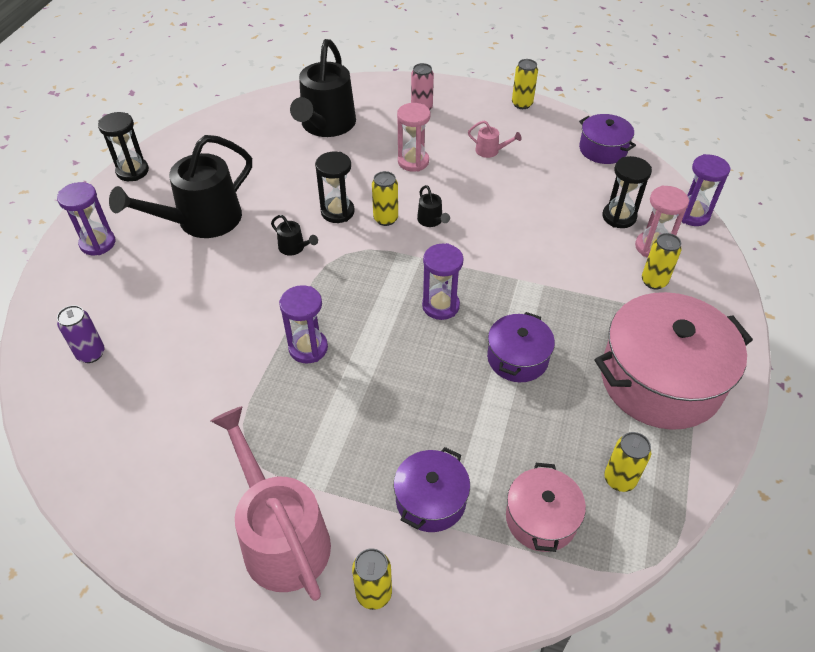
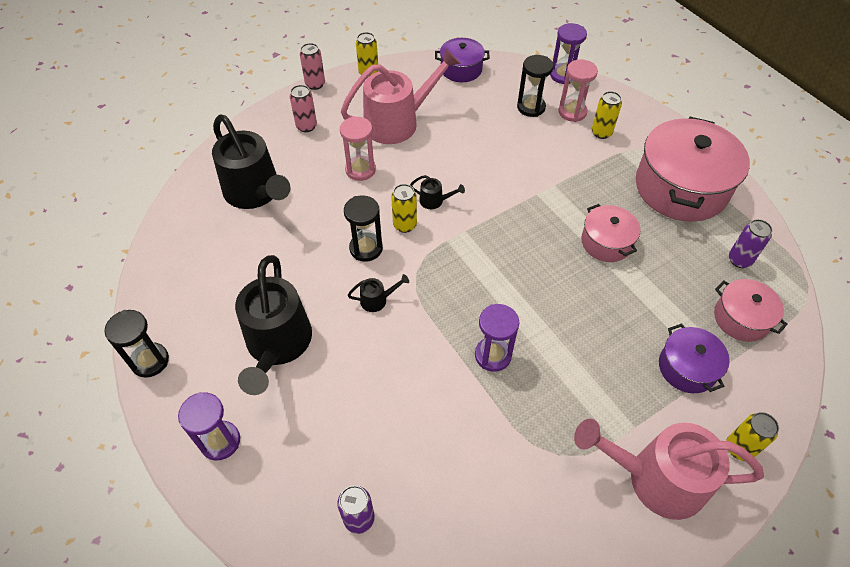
camera: 50 degrees left, 5 degrees up
(440, 306) = (523, 251): purple hourglass -> none
(470, 86) = (315, 84): none -> pink can
(490, 151) = (398, 122): pink watering can -> pink watering can, size x2.46
(517, 358) = (606, 242): purple pot -> pink pot
(619, 479) = (739, 260): yellow can -> purple can

